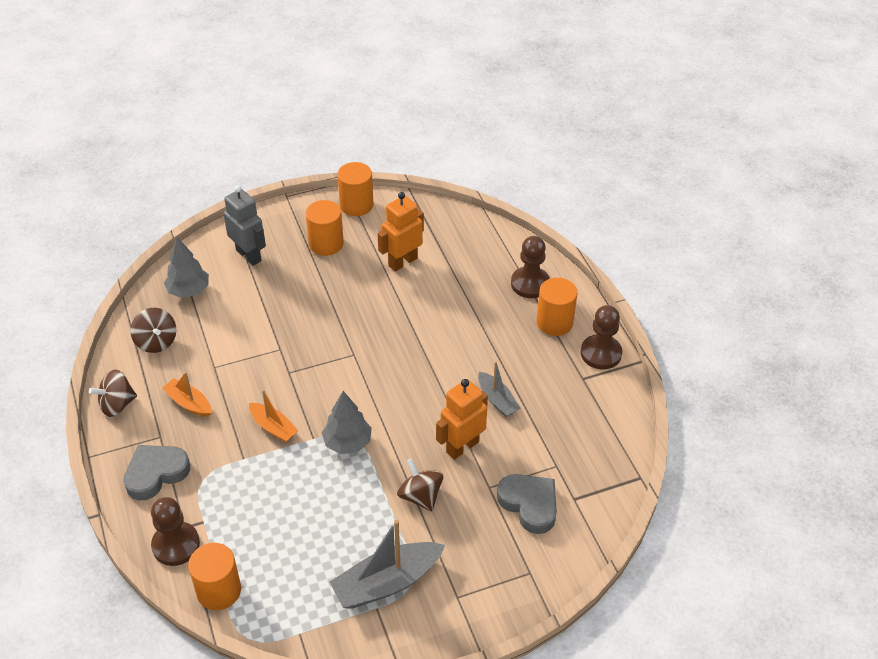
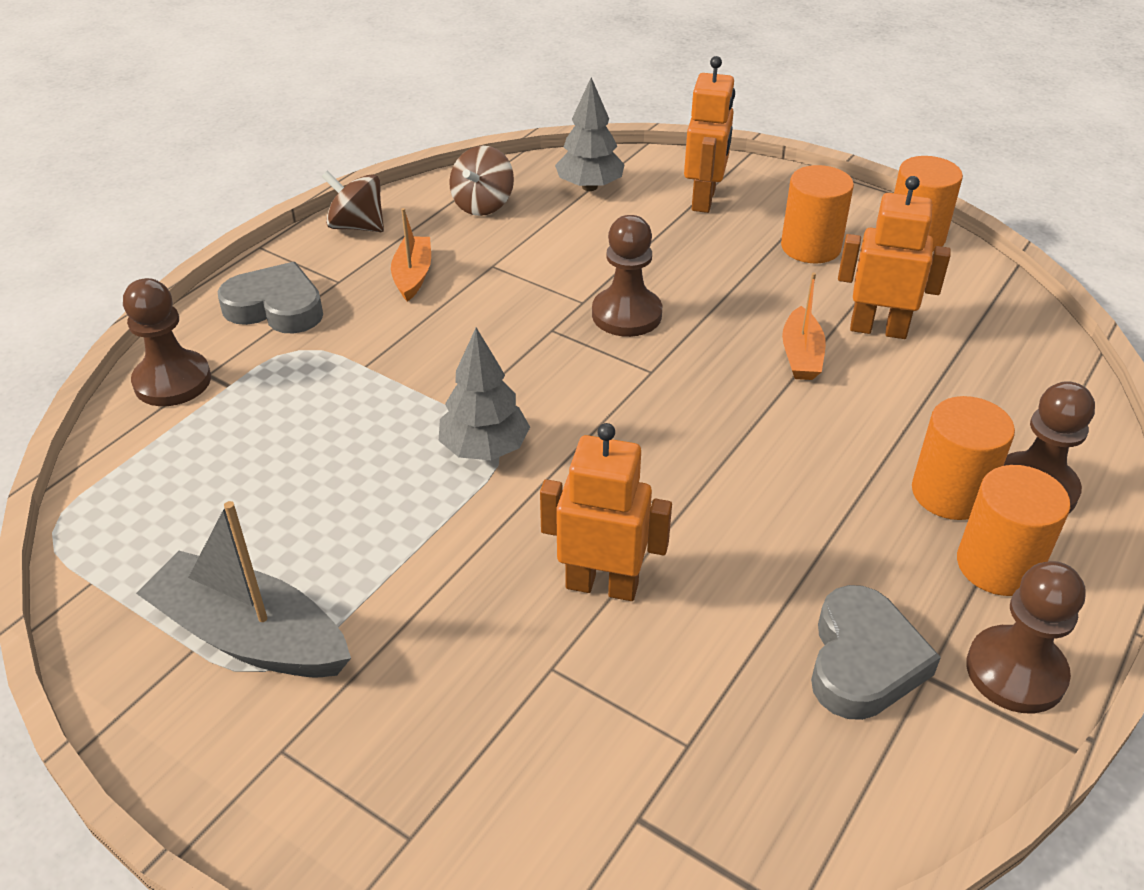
camera: 55 degrees right, 5 degrees down
(219, 590) = (120, 459): orange cylinder -> orange cylinder (950, 493)
(249, 255) = (704, 200): grey robot -> orange robot
(273, 427) = (443, 364): orange boat -> orange boat (801, 355)
(306, 339) = (626, 315): none -> brown pawn
(420, 496) = (455, 585): brown spinning top -> none
(497, 400) = (744, 578): grey boat -> none
(529, 504) = (563, 750): grey heart -> grey heart (863, 661)

